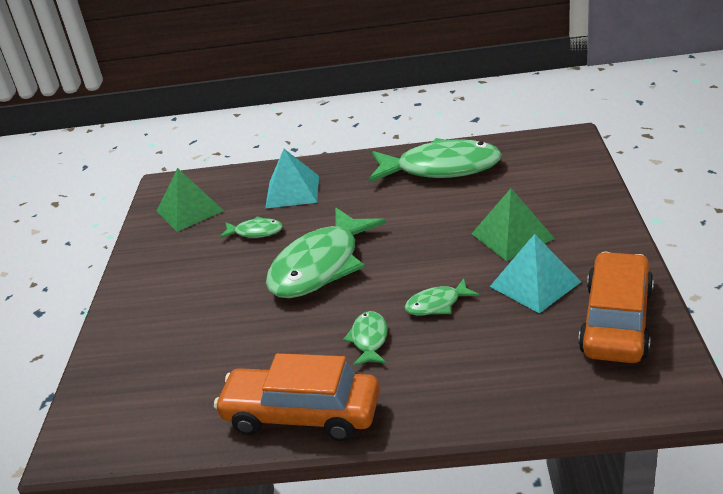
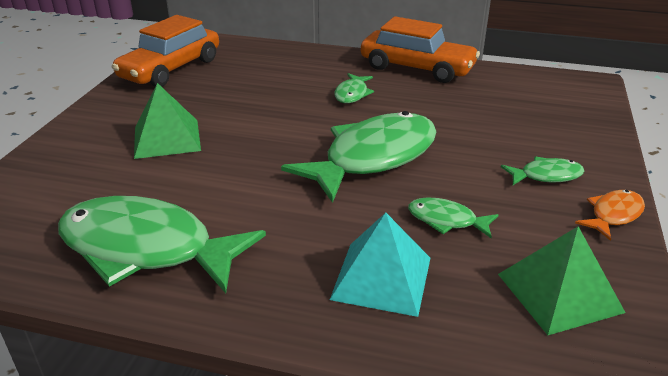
camera: 170 degrees left, 0 degrees up
(134, 267) = (613, 215): none -> orange fish
(437, 304) = (283, 103): green fish -> green fish (546, 176)
(535, 284) = (195, 99): turquoise pyramid -> none

